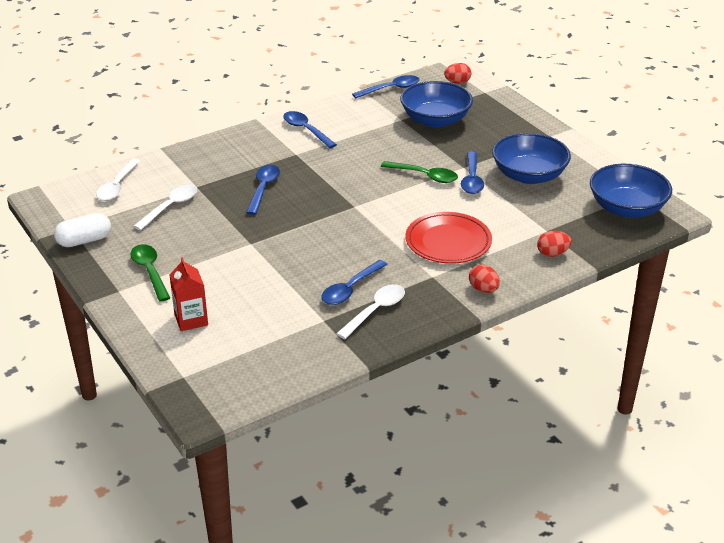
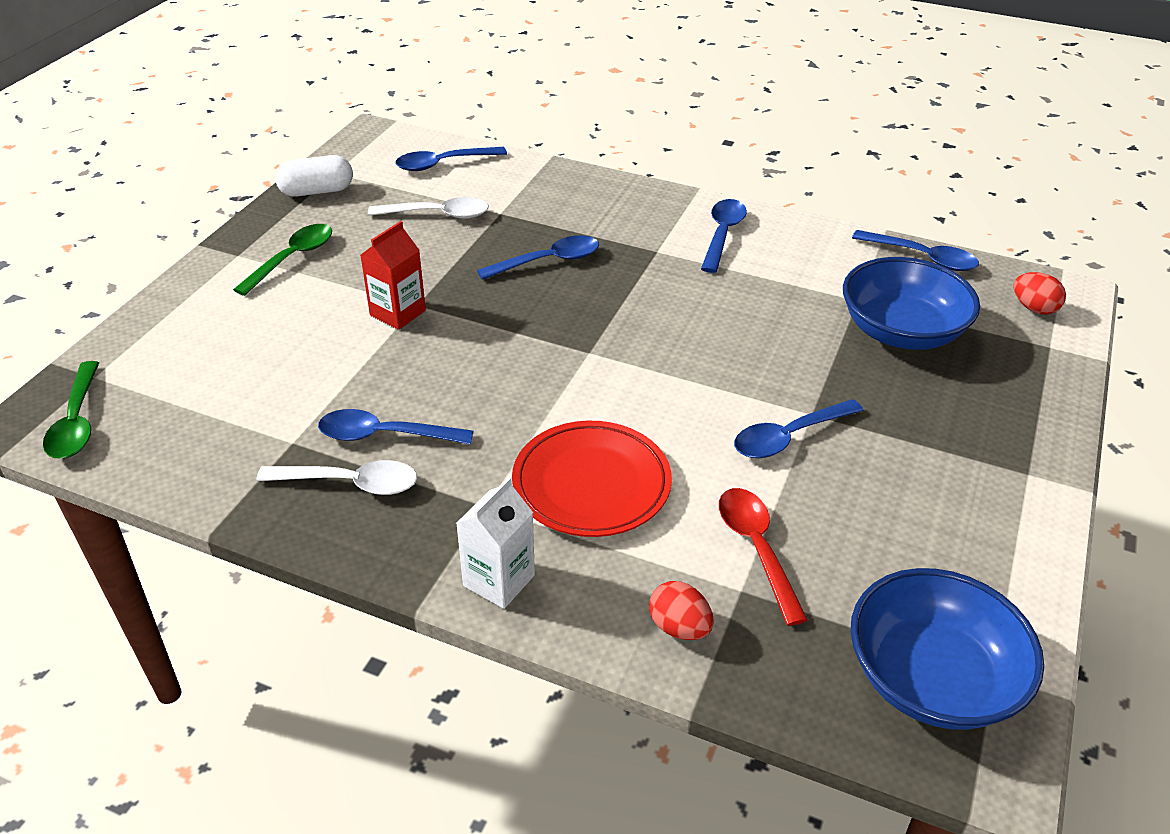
camera: 55 degrees right, 5 degrees up
(84, 240) = (317, 191): white capsule -> white capsule turned 45 degrees counterclockwise
(117, 186) = (443, 164): white spoon -> blue spoon
(191, 320) = (215, 331): red carton -> red carton (398, 313)
(425, 176) = (740, 385): green spoon -> green spoon (77, 422)
(483, 289) = (499, 580): red egg -> white carton
(528, 217) = (756, 548): none -> red spoon
(529, 175) = (878, 498): blue bowl -> none

